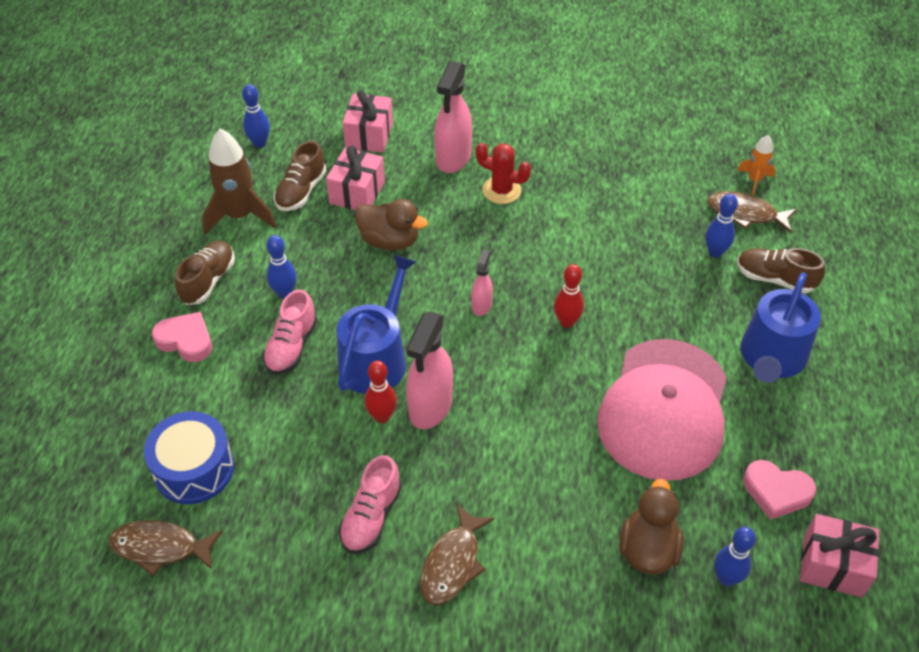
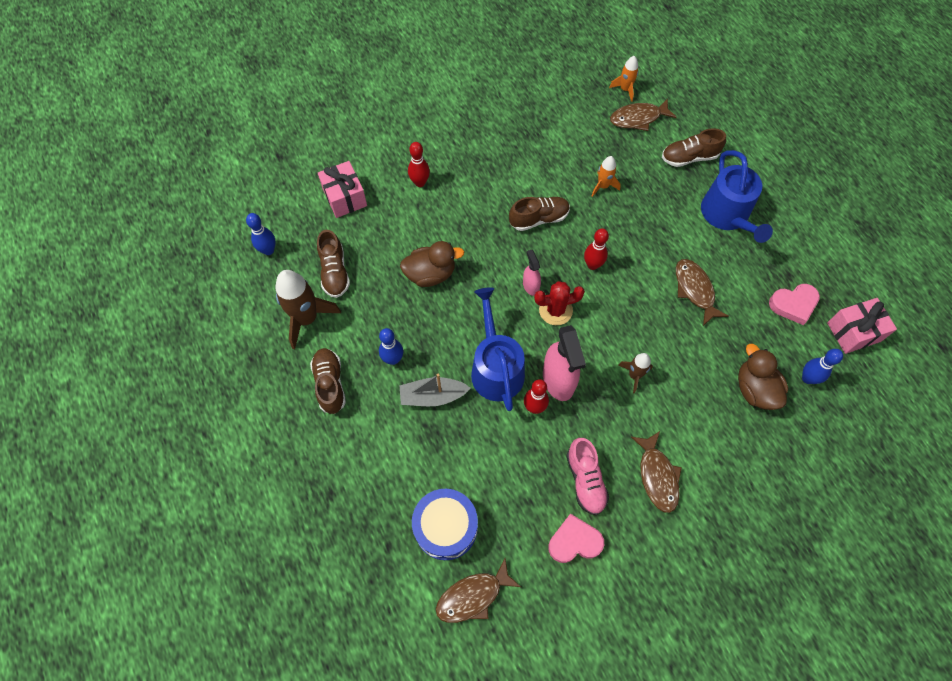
camera: 35 degrees left, 15 degrees up
(186, 340) = (355, 439): pink heart -> pink heart (574, 541)
(291, 346) = (432, 396): pink shoe -> grey boat
(357, 192) = (376, 249): pink gift -> none
(453, 158) = (420, 182): pink spray bottle -> red bowling pin
(501, 190) = (473, 189): red cactus -> red cactus (555, 310)
(517, 451) = (634, 375): none -> brown rocket
(546, 250) = (539, 219): none -> brown shoe
(646, 256) = (603, 186): none -> orange rocket
(664, 409) = (695, 290): pink cap -> brown fish
(715, 252) = (641, 158): blue bowling pin -> none

